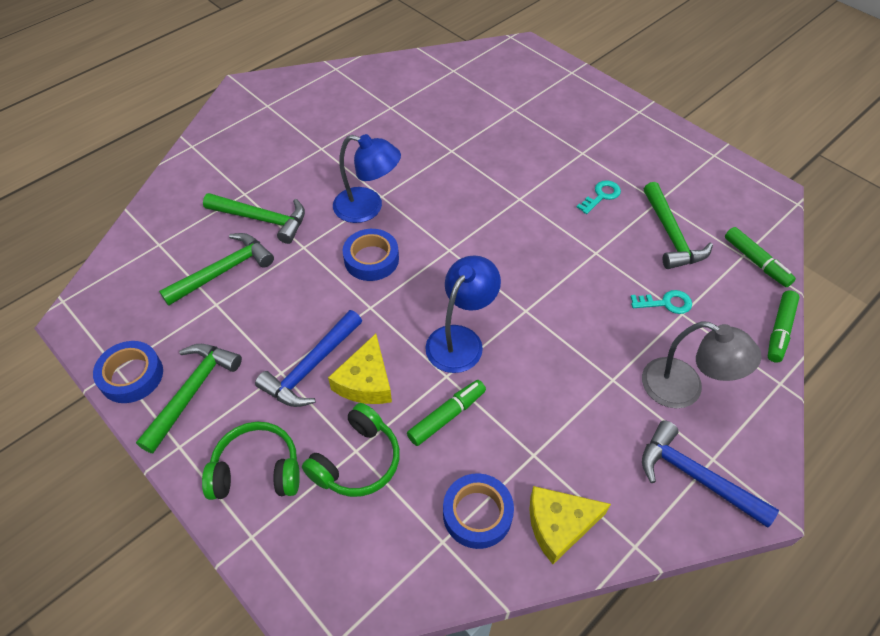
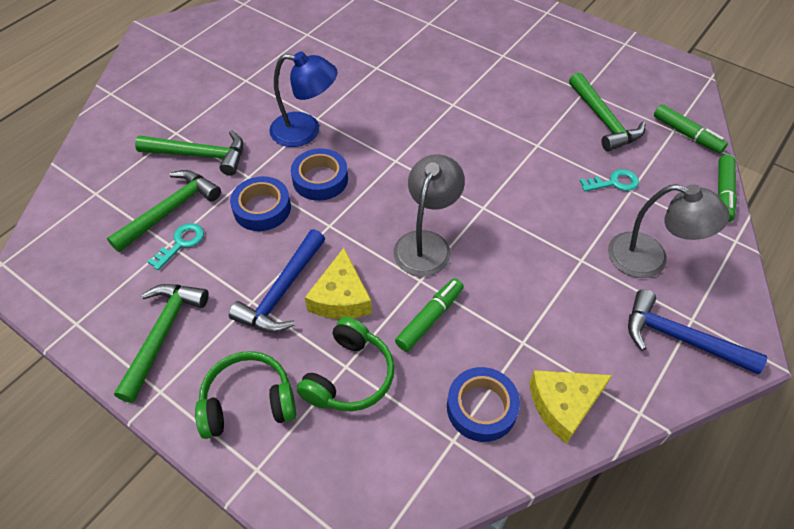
camera: 10 degrees left, 0 degrees up
(131, 376) = (93, 328): blue tape -> blue tape (262, 208)
(460, 339) = (426, 243): blue lamp -> grey lamp
(601, 196) = (530, 92): turquoise key -> turquoise key (181, 243)

